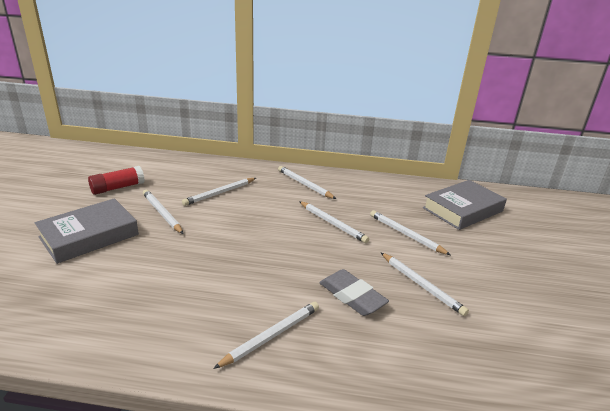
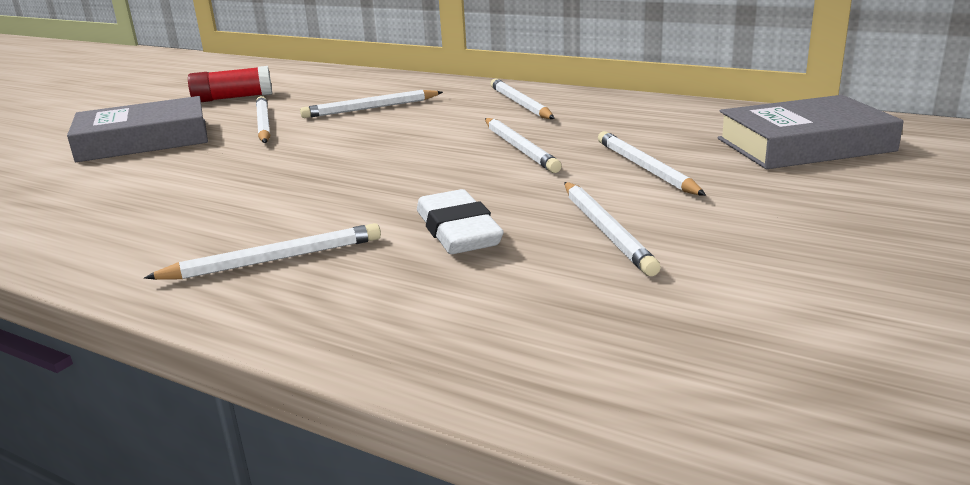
camera: 25 degrees right, 5 degrees down
(352, 296) = (458, 231): grey eraser -> white eraser

